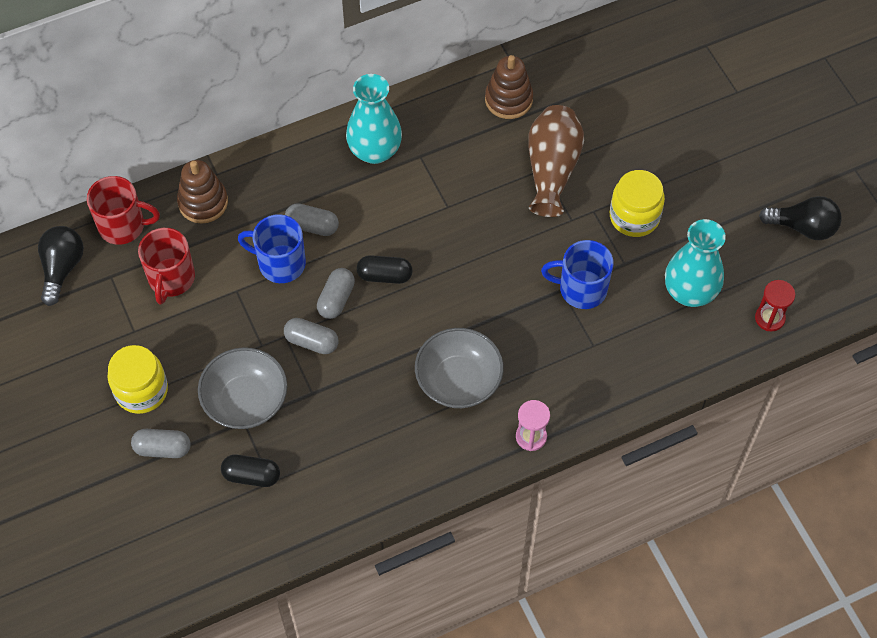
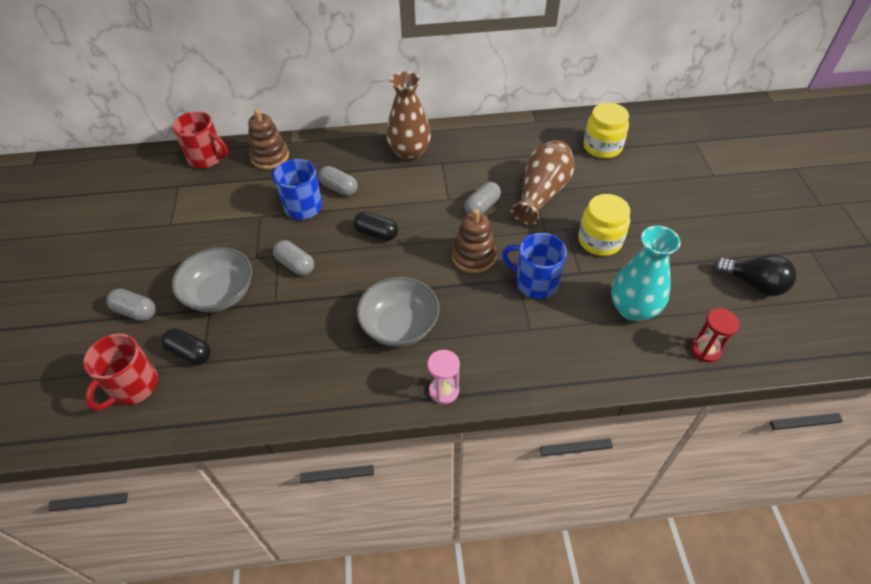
camera: 20 degrees right, 10 degrees down
(62, 268) = (149, 173): black light bulb -> none
(141, 391) = (148, 265): yellow jar -> yellow jar (602, 147)
(171, 279) = (218, 197): red mug -> red mug (133, 386)
(336, 299) = (331, 240): grey capsule -> grey capsule (482, 206)
(375, 151) = (409, 153): turquoise vase -> brown vase
(508, 99) = (524, 143): brown stacking toy -> brown stacking toy (474, 256)

